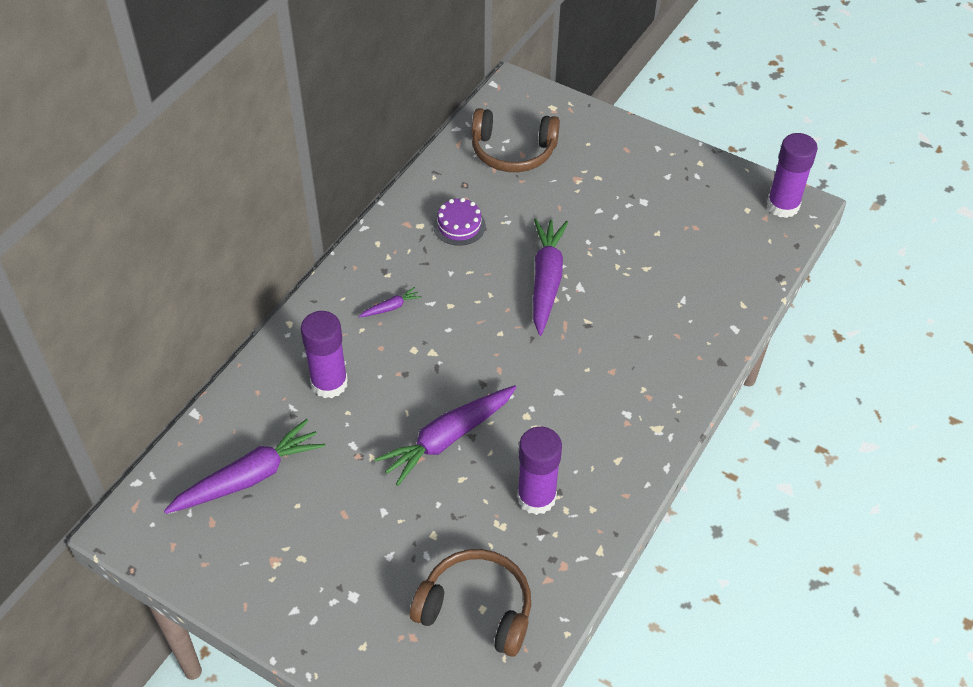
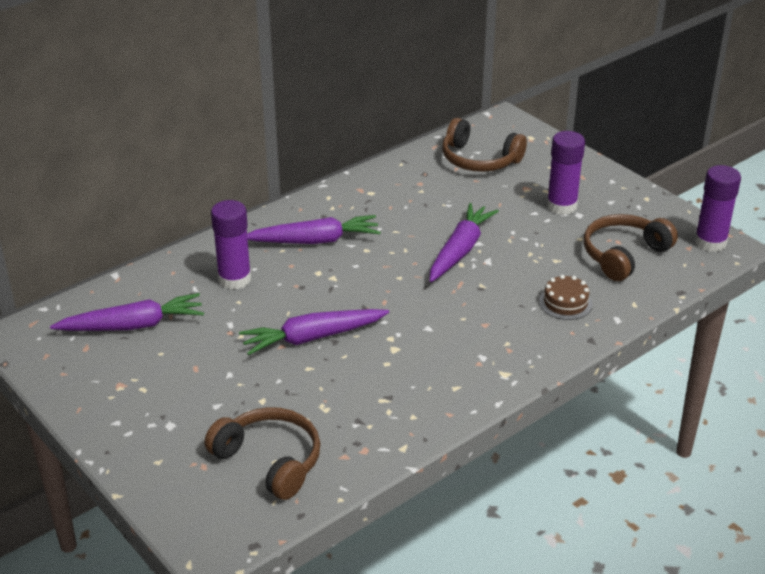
camera: 20 degrees right, 15 degrees down
(391, 307) = (315, 241): purple carrot -> purple carrot, size x2.29
(459, 226) = (404, 199): purple cake -> none
(536, 497) = (367, 396): purple glue stick -> purple glue stick (561, 206)
(678, 321) = (565, 303): none -> brown cake
(708, 244) = (624, 255): none -> brown headphones

